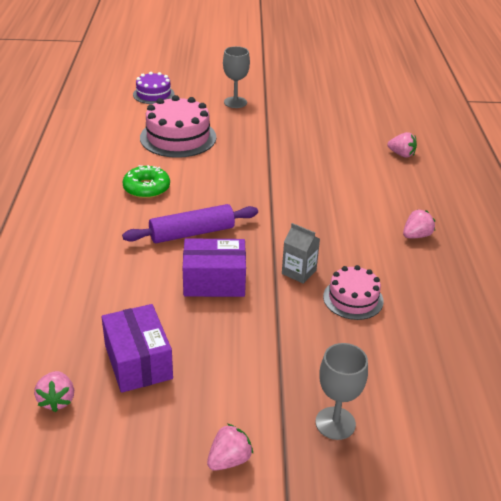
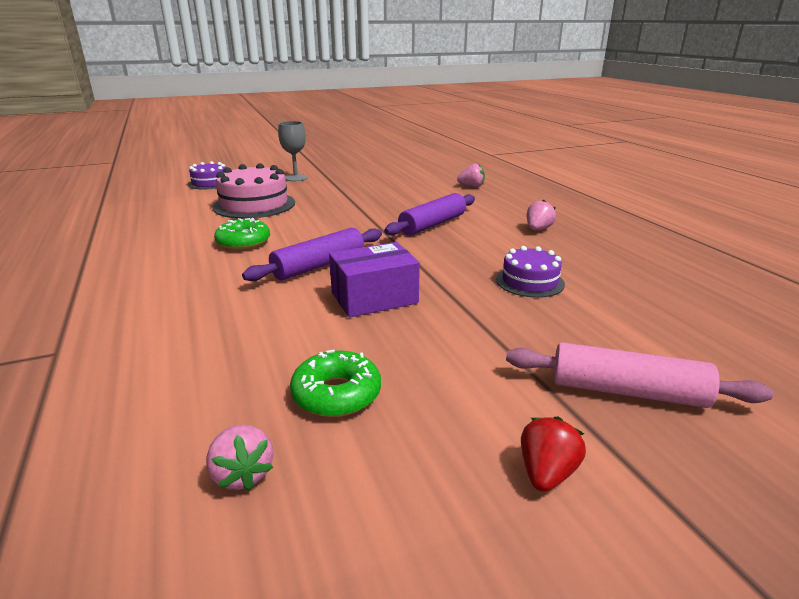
camera: 20 degrees left, 10 degrees down
(138, 361) = (336, 394): purple box -> green donut
(229, 460) = (546, 473): pink strawberry -> red strawberry
(299, 272) = (457, 273): grey carton -> none
(321, 204) = (432, 224): none -> purple rolling pin
(335, 423) = (627, 391): grey goblet -> pink rolling pin
(353, 299) = (529, 281): pink cake -> purple cake

